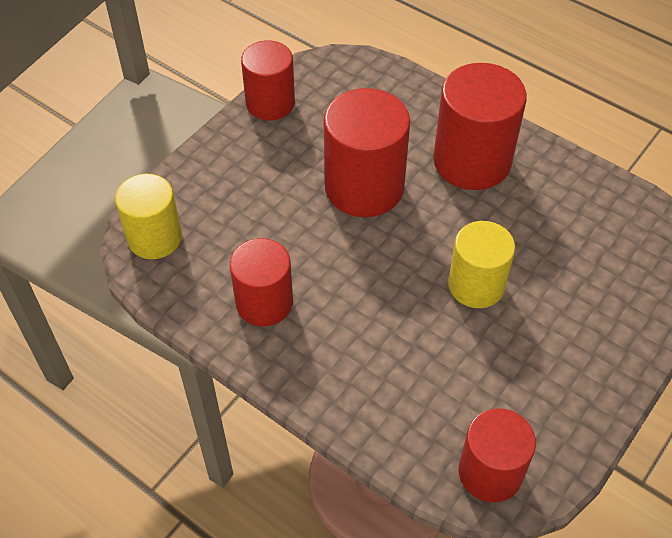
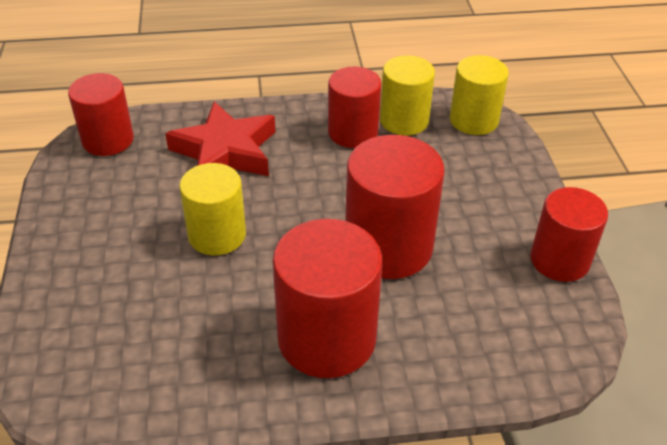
camera: 135 degrees right, 10 degrees down
(207, 281) = (404, 120): none -> yellow cylinder
(393, 367) = (225, 152): none -> red star

